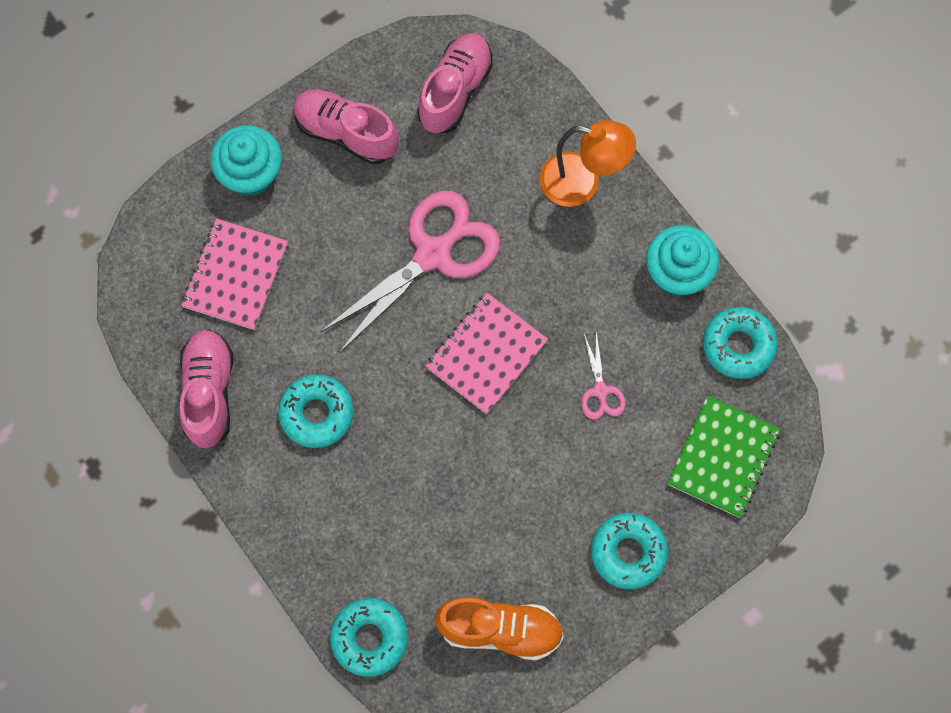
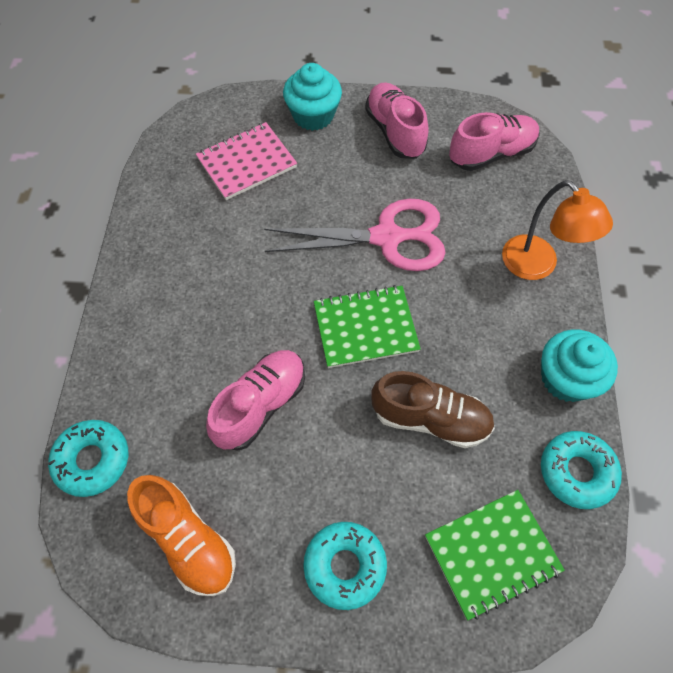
camera: 40 degrees right, 10 degrees down
(209, 392) = (161, 216): pink shoe -> pink shoe (261, 405)
(316, 413) = (213, 278): turquoise donut -> none
(486, 354) = (365, 327): pink notebook -> green notebook
(600, 391) = (430, 418): pink scissors -> brown shoe

